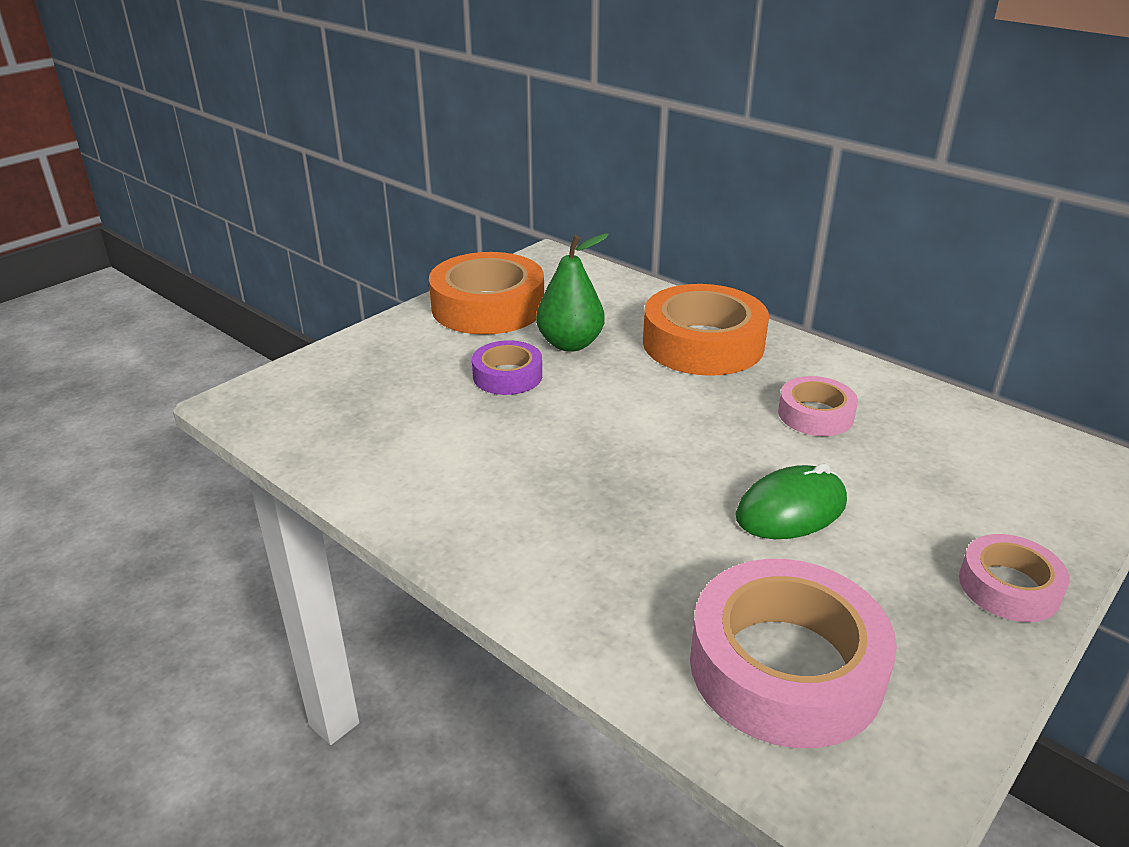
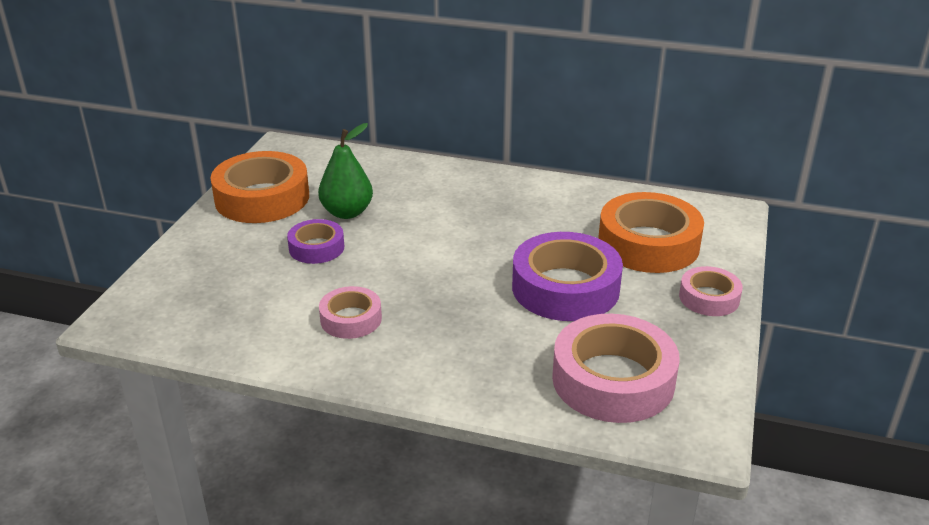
camera: 25 degrees left, 0 degrees up
(703, 344) = (443, 190): orange tape -> orange tape (648, 244)
(791, 509) = (565, 288): green mouse -> purple tape
(815, 414) = (546, 222): pink tape -> pink tape (351, 319)

